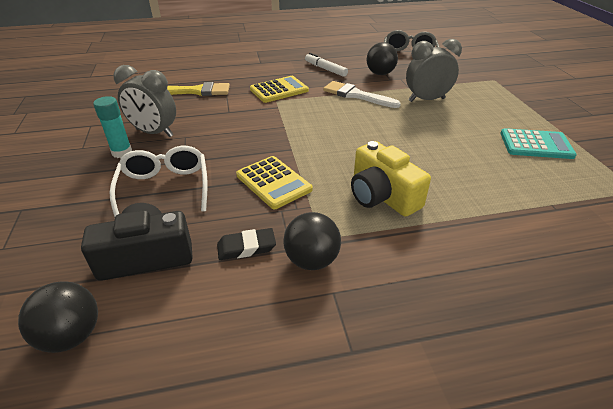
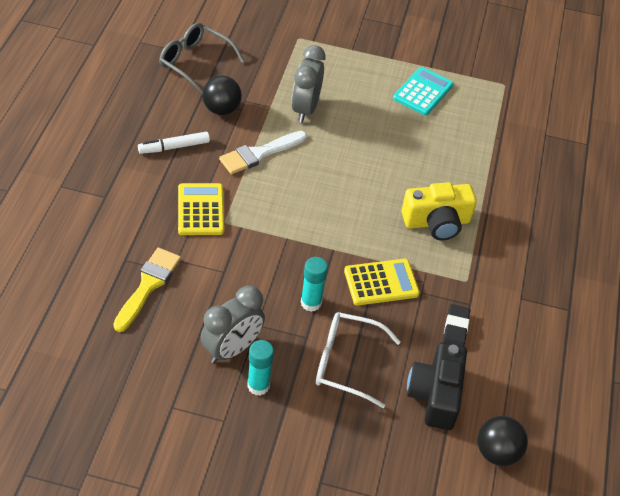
camera: 70 degrees left, 10 degrees up
(223, 153) = (311, 303): none -> turquoise glue stick
(312, 260) = (487, 296): black ball -> none

